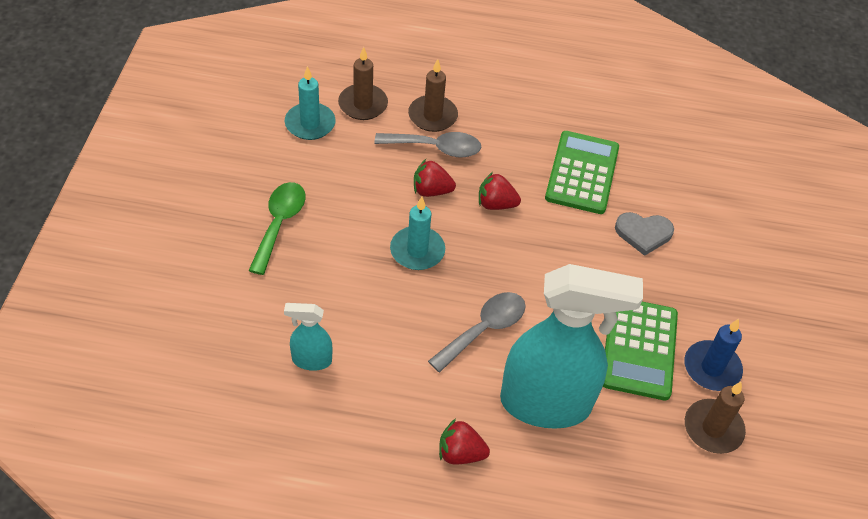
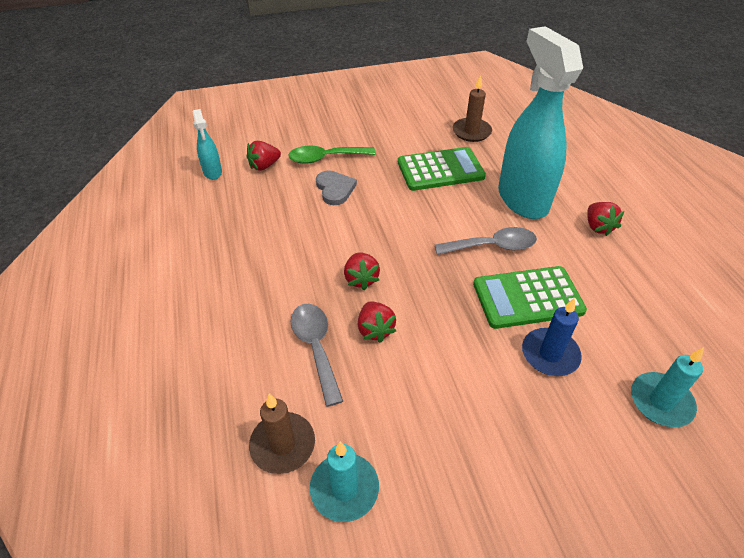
camera: 110 degrees left, 5 degrees down
(279, 224) = (506, 442): green spoon -> green spoon (325, 158)
(311, 360) = (618, 340): turquoise spray bottle -> turquoise spray bottle (212, 172)
(417, 251) = (451, 313): turquoise candle -> turquoise candle (661, 401)
(432, 116) = (269, 368): brown candle -> none
(484, 329) = (492, 246): grey spoon -> grey spoon turned 150 degrees clockwise
(582, 173) = (289, 236): green calculator -> green calculator (528, 298)
(711, 368) = (428, 139): blue candle -> blue candle (550, 354)
(712, 188) = (264, 166): none -> red strawberry

